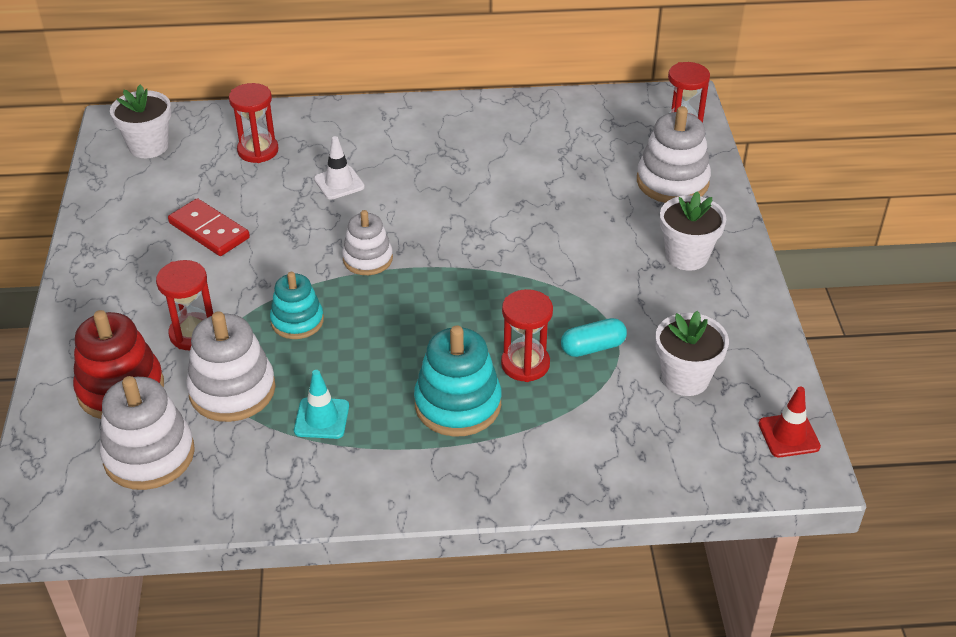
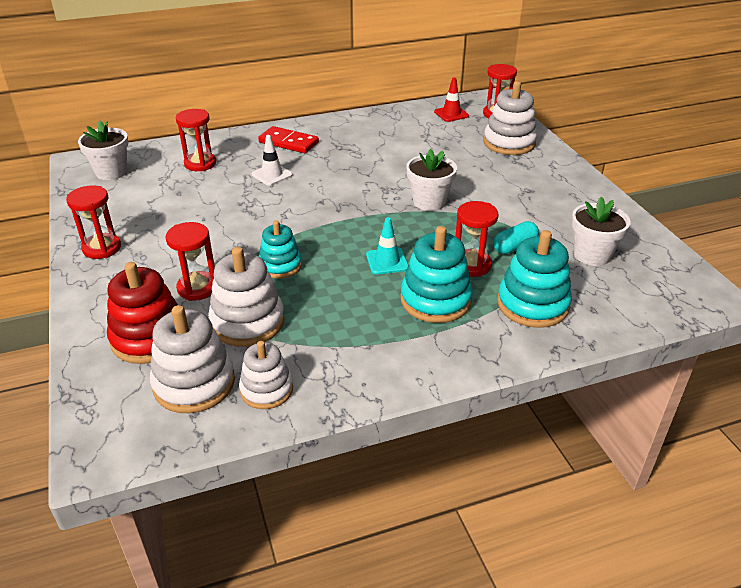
camera: 15 degrees left, 5 degrees down
(106, 258) = (102, 248): none -> red hourglass
(209, 230) = (182, 218): red domino -> red domino (288, 142)
(321, 418) = (332, 329): turquoise traffic cone -> turquoise traffic cone (387, 261)
(367, 259) = (316, 217): white stacking toy -> white stacking toy (266, 390)
(571, 433) = (532, 304): none -> turquoise stacking toy
(687, 256) = (545, 182): white flower pot -> white flower pot (429, 202)
(789, 435) = (686, 278): red traffic cone -> red traffic cone (451, 114)

